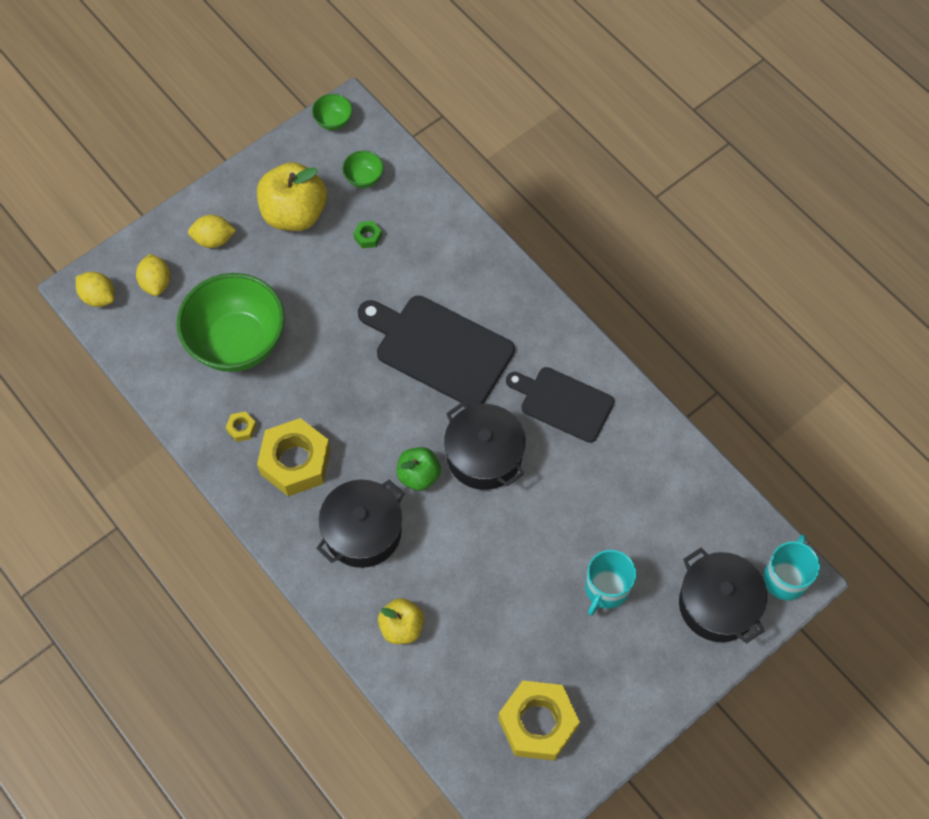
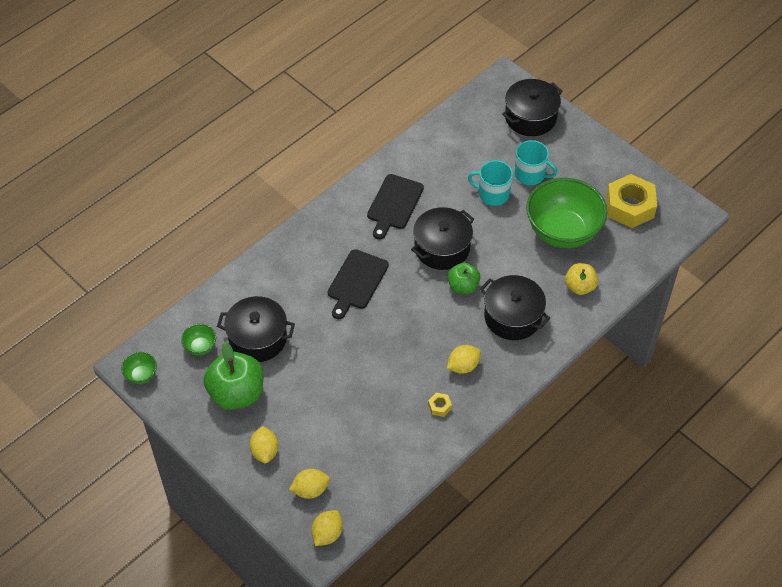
camera: 95 degrees left, 10 degrees down
(237, 342) = (363, 420): green bowl -> green bowl (562, 232)
(294, 214) = (236, 393): yellow apple -> green apple
(295, 462) = (463, 366): yellow nut -> yellow lemon
(368, 237) = (258, 338): green nut -> black pot
(439, 349) = (356, 282): black cutting board -> black cutting board, size x0.66
(785, 578) = (506, 84): turquoise mug -> turquoise mug (493, 194)

